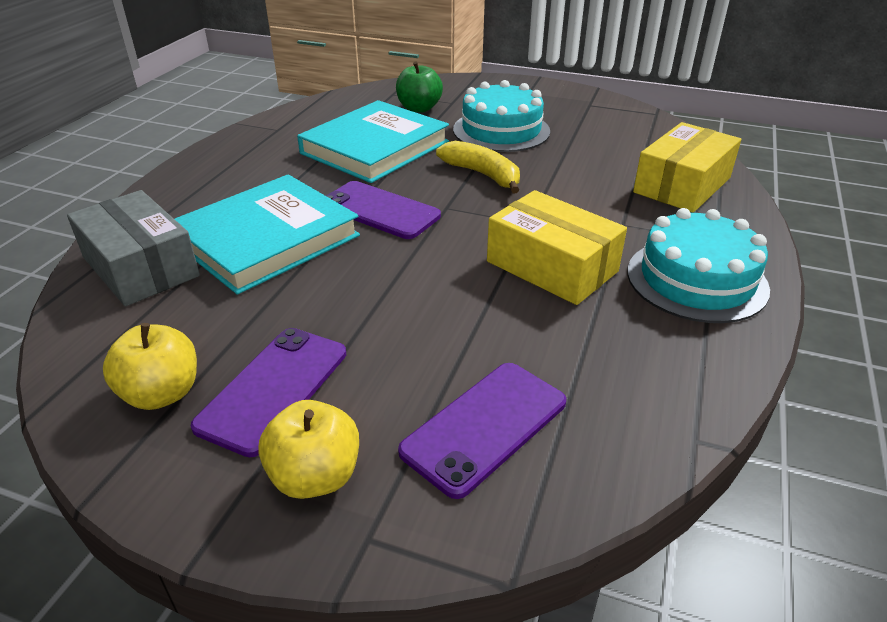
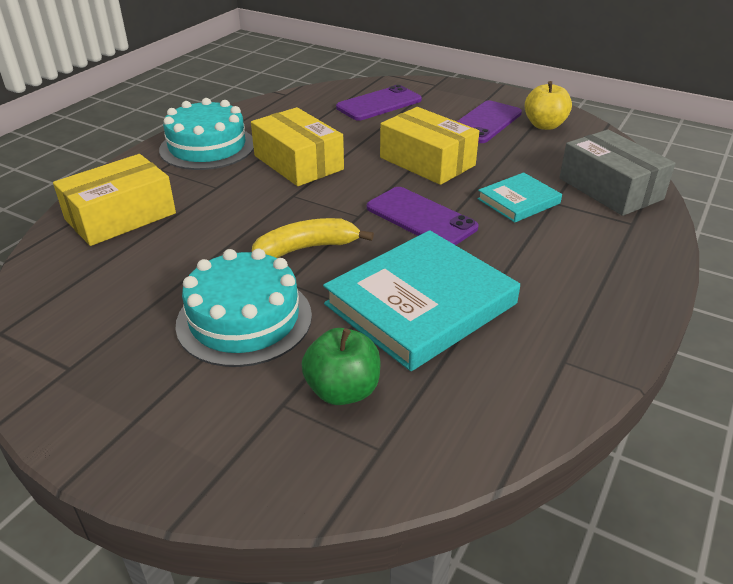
camera: 170 degrees left, 0 degrees up
(267, 239) = (518, 201): turquoise book -> turquoise book, size x0.52
(315, 476) = (458, 97): yellow apple -> none
(377, 286) = (427, 161): none -> yellow box
(483, 174) = (306, 248): yellow banana -> yellow banana turned 105 degrees clockwise

